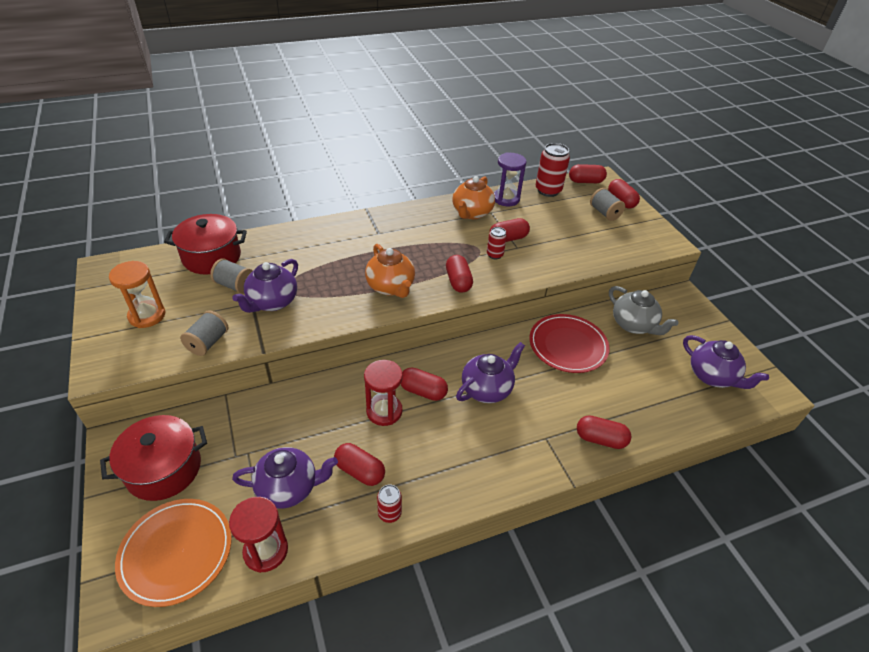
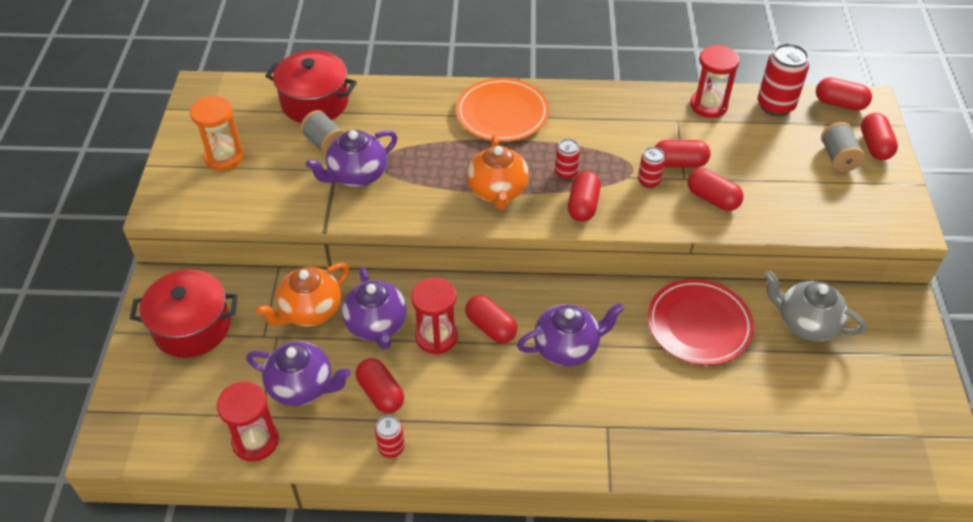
camera: 25 degrees right, 5 degrees up
(176, 552) = (175, 413): orange plate -> orange plate (502, 113)
(208, 342) = (272, 205): grey spool -> none
(434, 263) = (566, 173): none -> red can
(471, 213) = (650, 116): orange teapot -> orange teapot (310, 311)
(506, 199) = (708, 105): purple hourglass -> red hourglass
(600, 439) = (673, 450): red capsule -> red capsule (712, 199)
(633, 325) = (805, 323): grey teapot -> grey teapot turned 135 degrees clockwise
(712, 376) = (874, 422): purple teapot -> purple teapot (376, 325)

